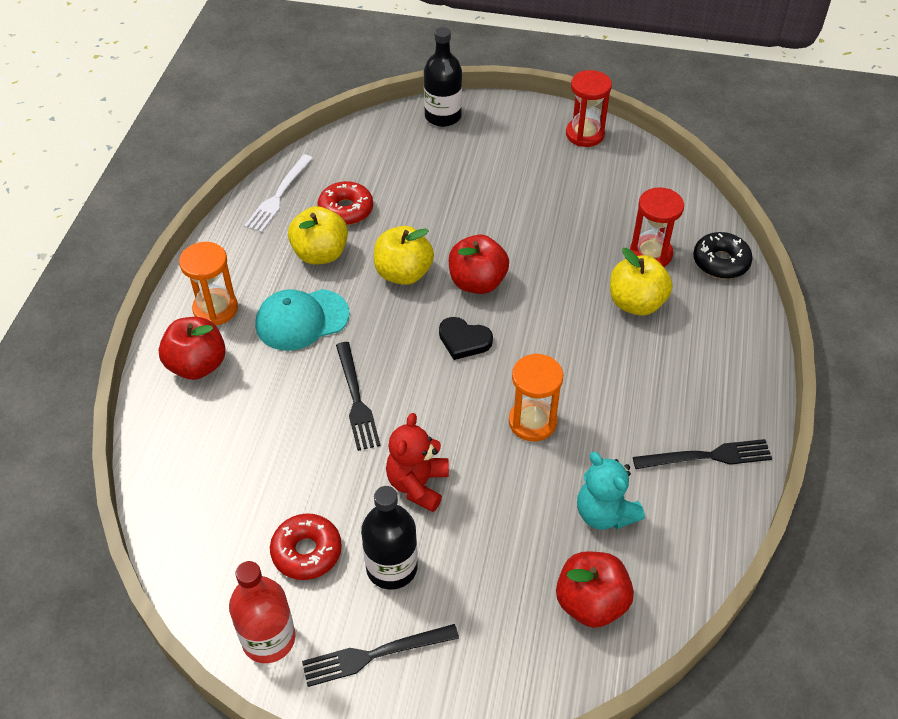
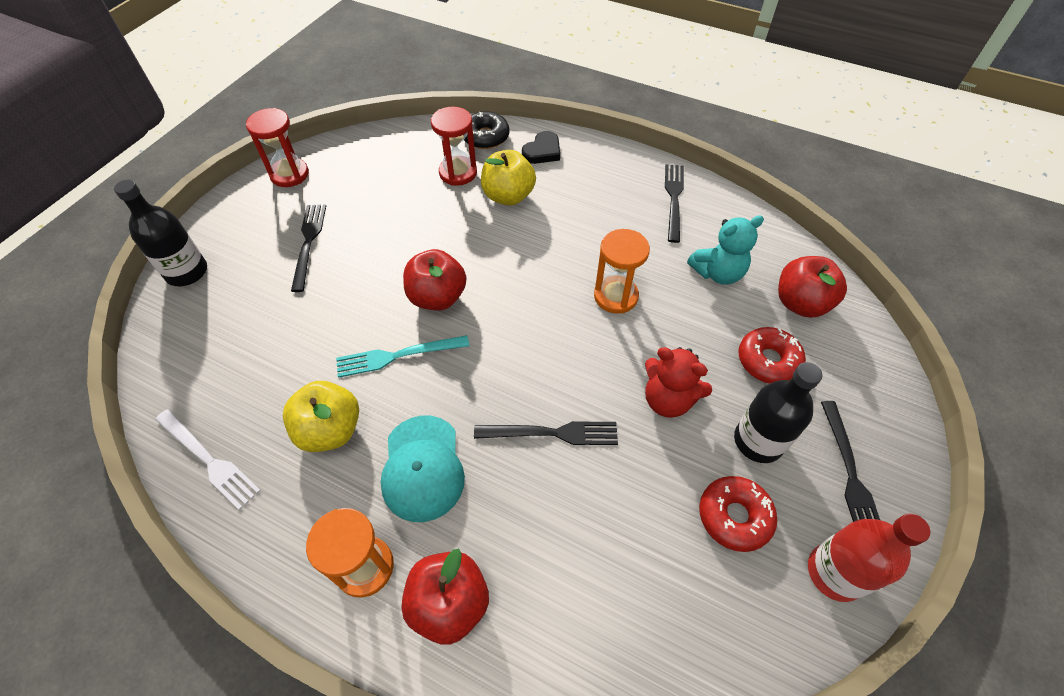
camera: 75 degrees left, 5 degrees up
(346, 210) = (275, 391): red donut -> red donut (768, 361)
(403, 273) = (397, 356): yellow apple -> turquoise fork
(464, 340) = (506, 324): black heart -> black heart (542, 151)
(506, 176) = (309, 243): none -> black fork

